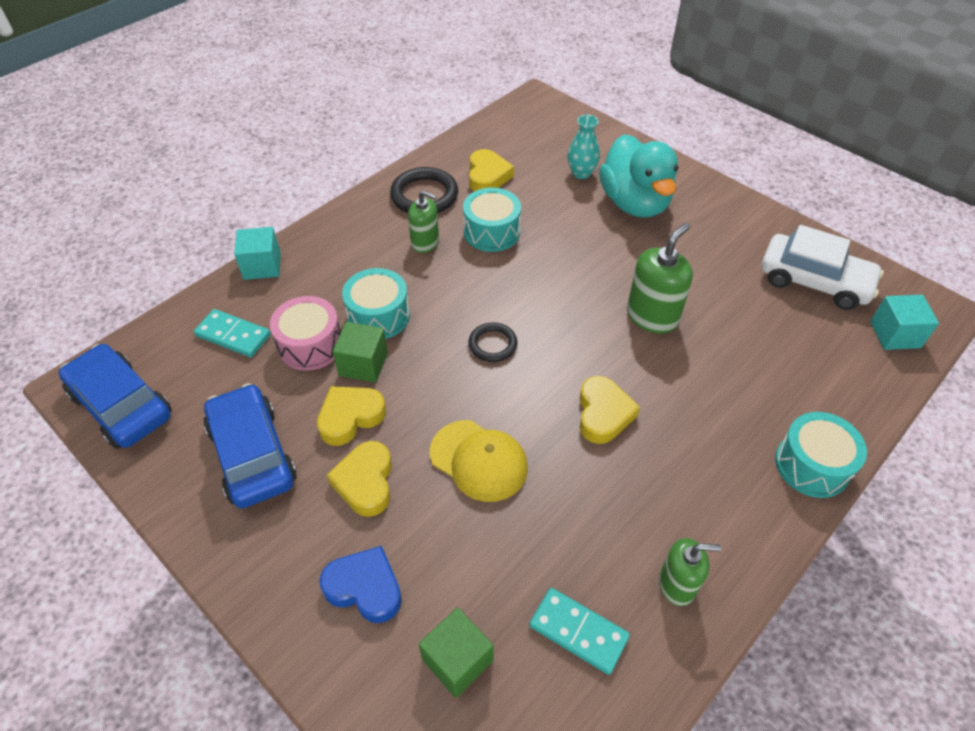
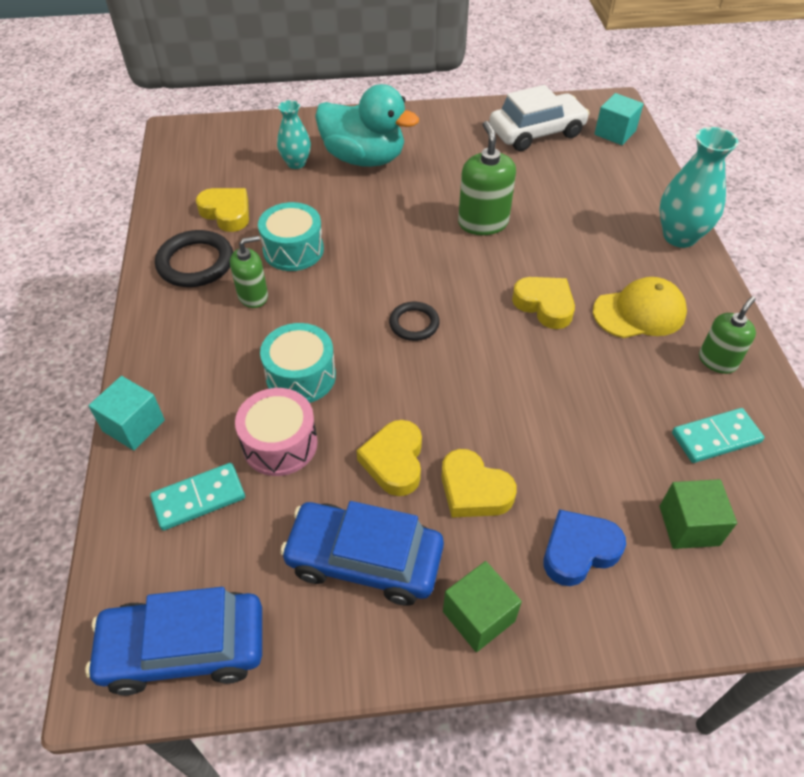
camera: 50 degrees left, 0 degrees up
(363, 364) = (344, 418): green cube -> green cube (478, 616)
(479, 460) = (520, 402): yellow cap -> yellow cap (639, 312)
(812, 465) = (679, 236): turquoise drum -> turquoise vase

